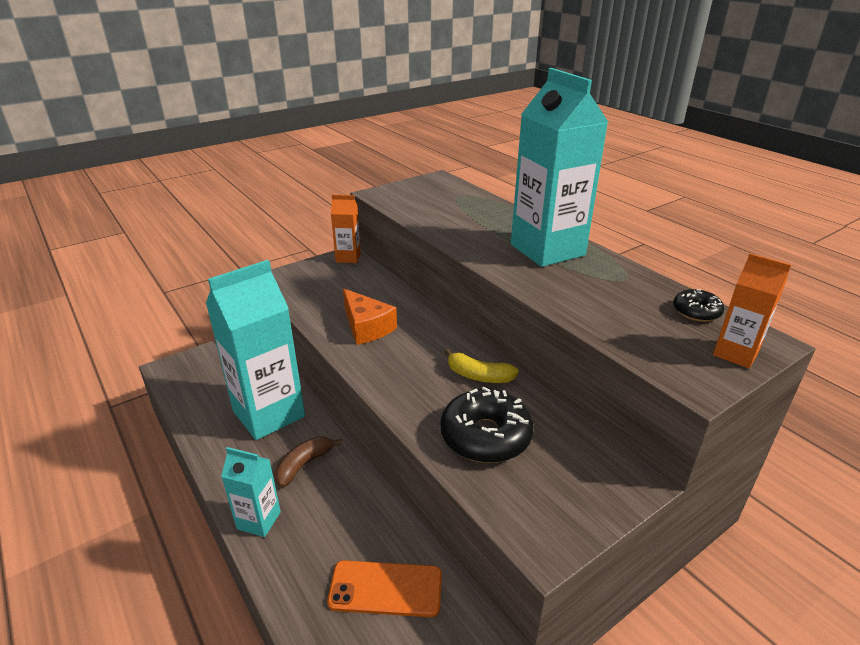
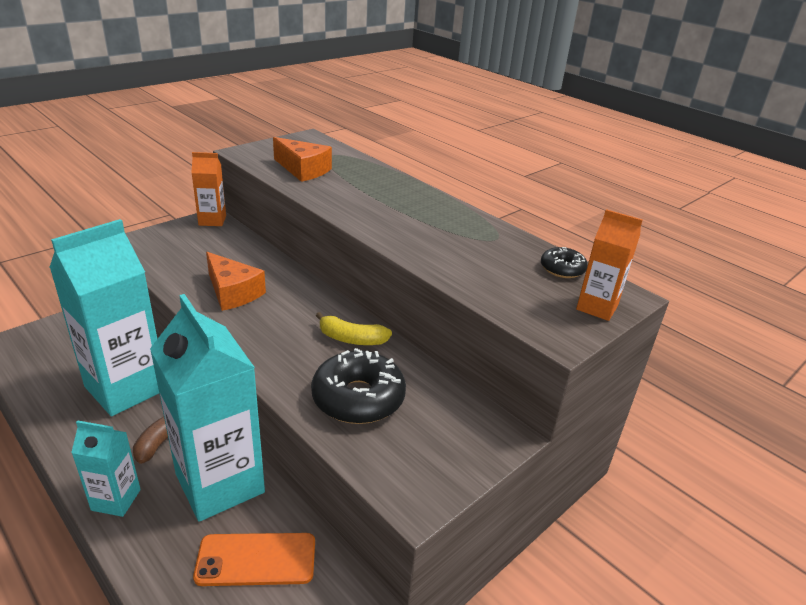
camera: 10 degrees left, 0 degrees up
(433, 210) = (303, 170): none -> orange cheese
(547, 250) = (420, 210): turquoise carton -> turquoise carton (220, 483)

